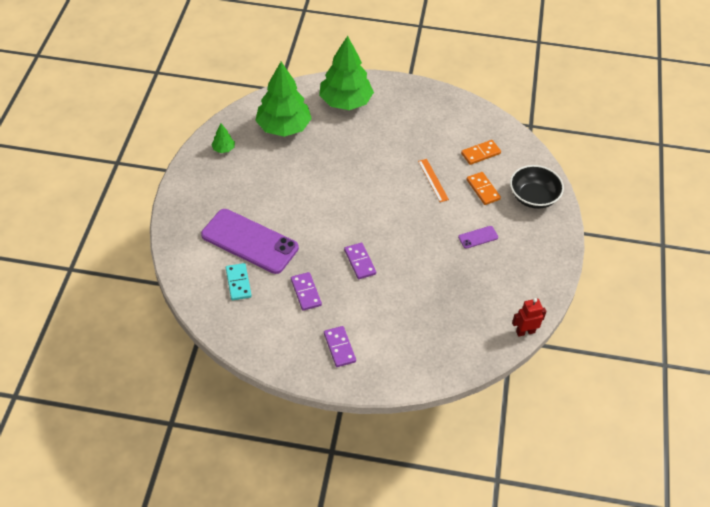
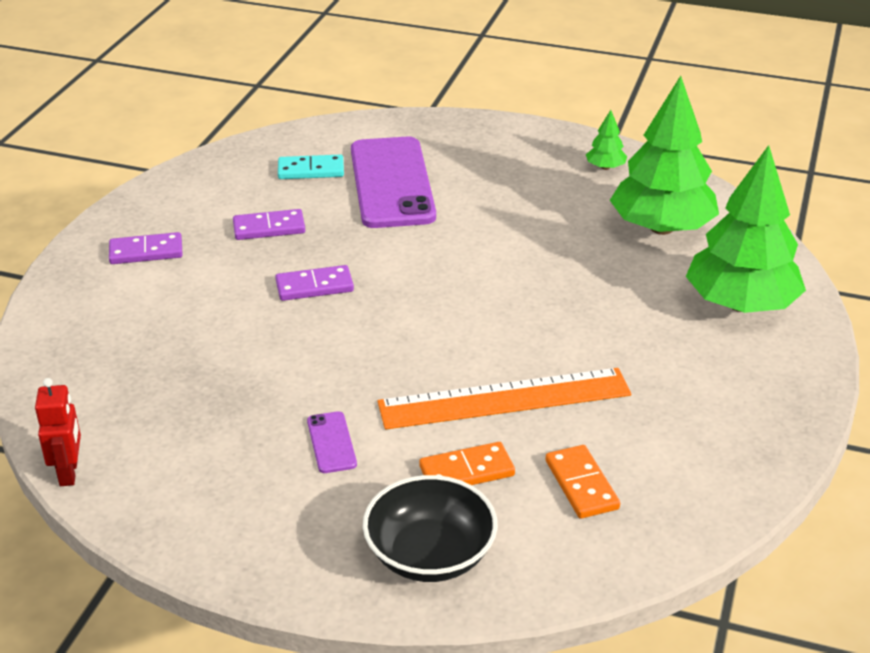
camera: 100 degrees right, 15 degrees down
(250, 241) = (392, 183): purple phone -> purple phone turned 45 degrees counterclockwise
(433, 180) = (504, 399): orange ruler -> orange ruler, size x1.98

